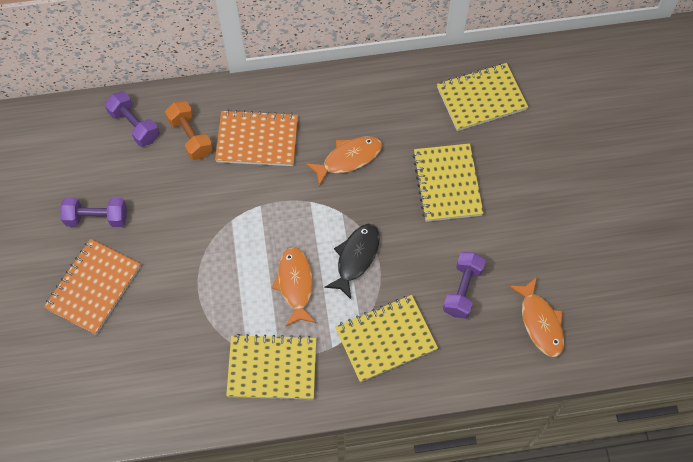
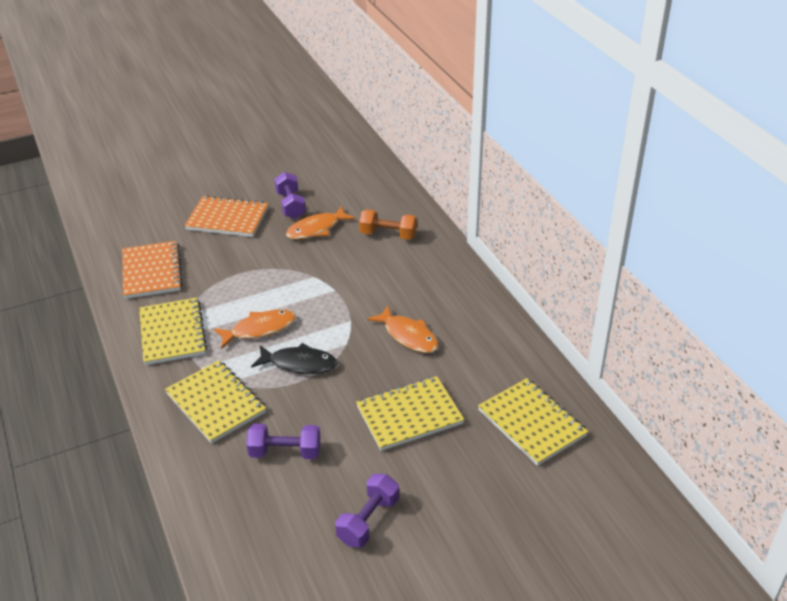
camera: 75 degrees right, 25 degrees down
(134, 125) = (385, 203): purple dumbbell -> purple dumbbell (368, 520)
(191, 137) = (388, 234): orange dumbbell -> orange dumbbell turned 60 degrees clockwise
(257, 140) = (402, 273): orange notebook -> orange notebook (152, 271)
(540, 322) = (262, 528): orange fish -> orange fish (316, 229)

